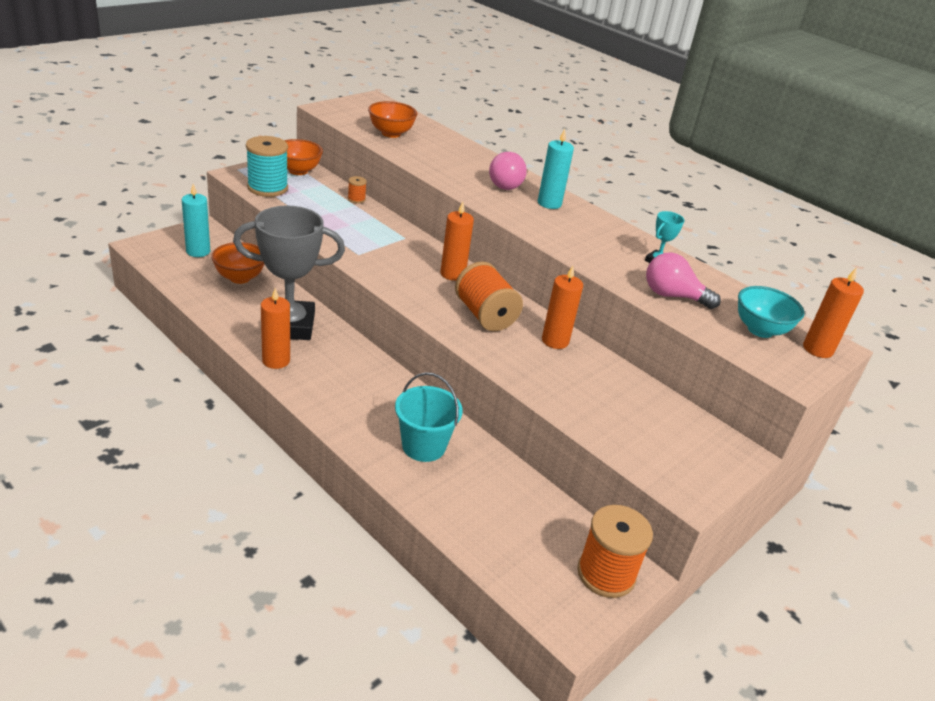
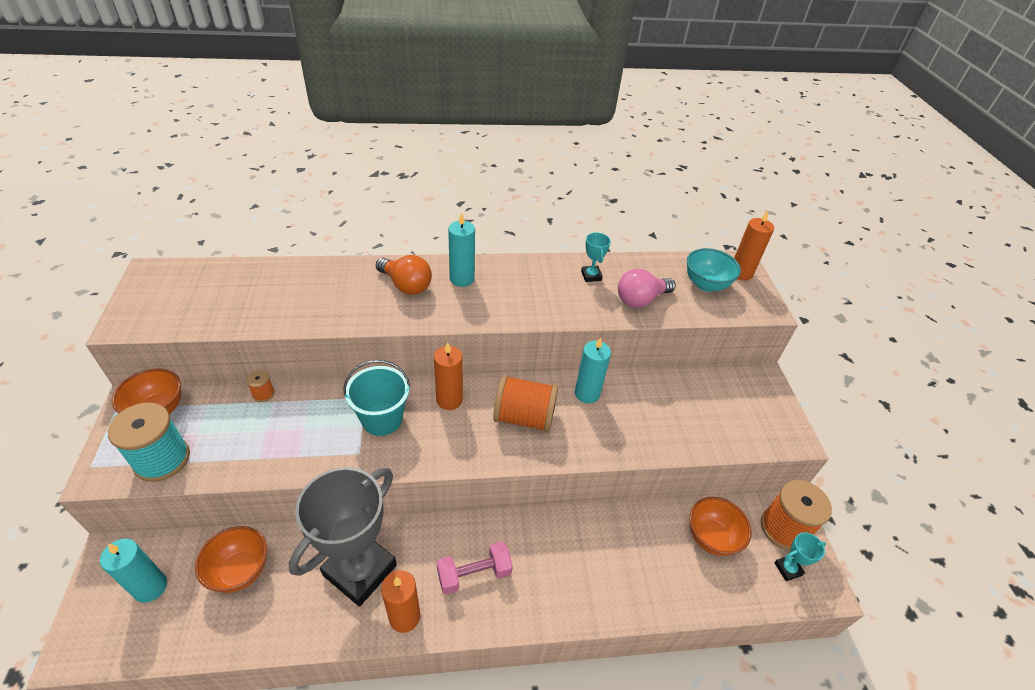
camera: 50 degrees left, 10 degrees up
(341, 381) = (474, 574): none -> pink dumbbell
(391, 133) = (236, 305): orange bowl -> orange bowl (711, 537)
(423, 446) = (597, 561): turquoise bucket -> turquoise bucket (382, 419)
(504, 183) = (406, 285): pink light bulb -> orange light bulb
(555, 341) = (587, 394): orange candle -> turquoise candle
(561, 590) = (788, 569): none -> turquoise trophy

